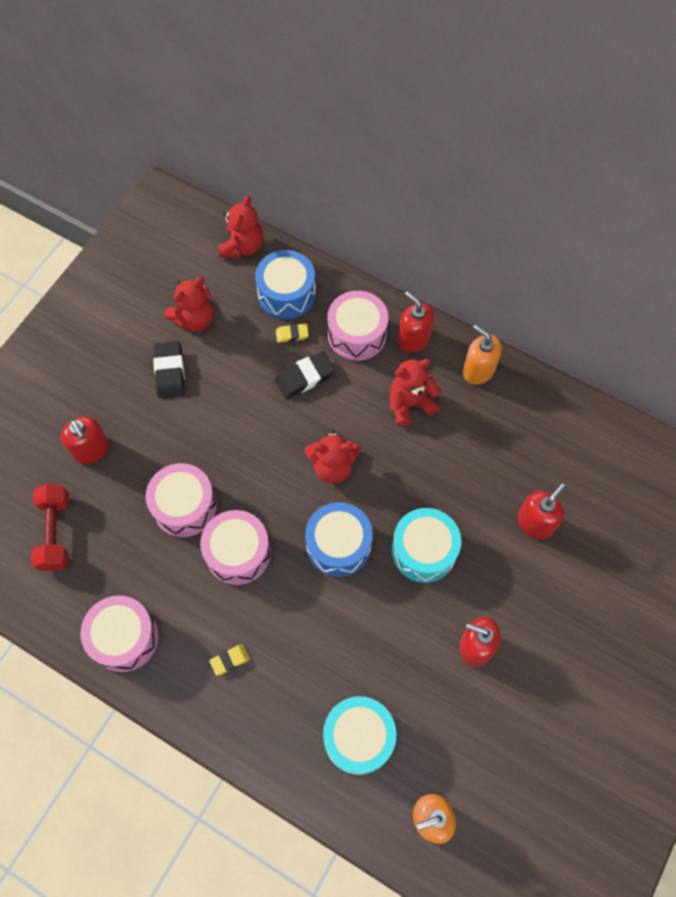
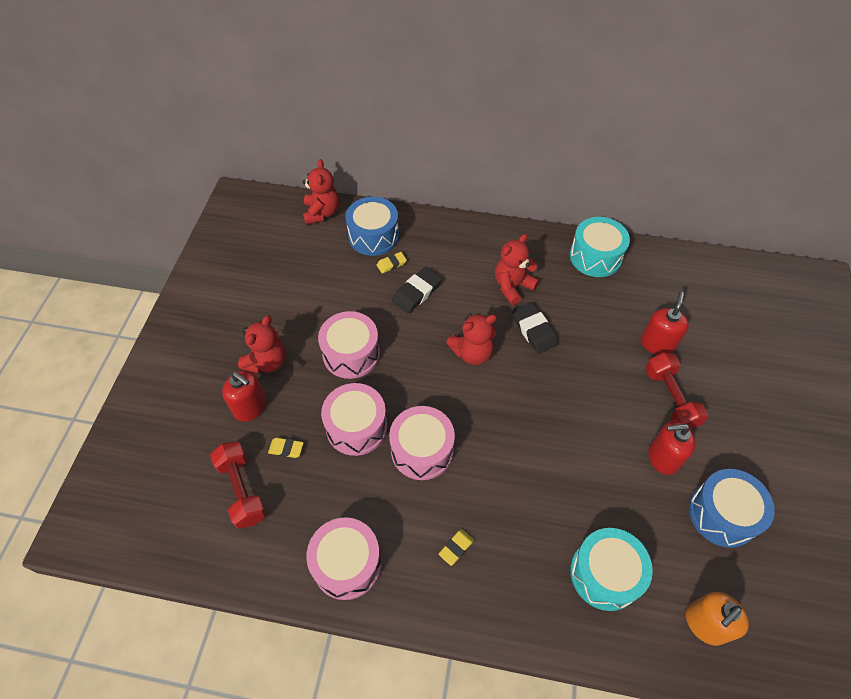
camera: 20 degrees left, 10 degrees down
(110, 505) = (286, 449): none -> yellow eraser
(170, 372) = (298, 322): black eraser -> black eraser (534, 330)
(194, 319) = (303, 276): red teddy bear -> red teddy bear (267, 362)
(338, 545) = (507, 414): blue drum -> blue drum (722, 514)
(357, 334) = (445, 249): pink drum -> pink drum (351, 353)
(413, 339) = (492, 240): red soap dispenser -> none
(423, 550) = (580, 394): turquoise drum -> turquoise drum (595, 257)
(478, 370) = (553, 247): orange soap dispenser -> none
(516, 588) = (670, 398): none -> red dumbbell

